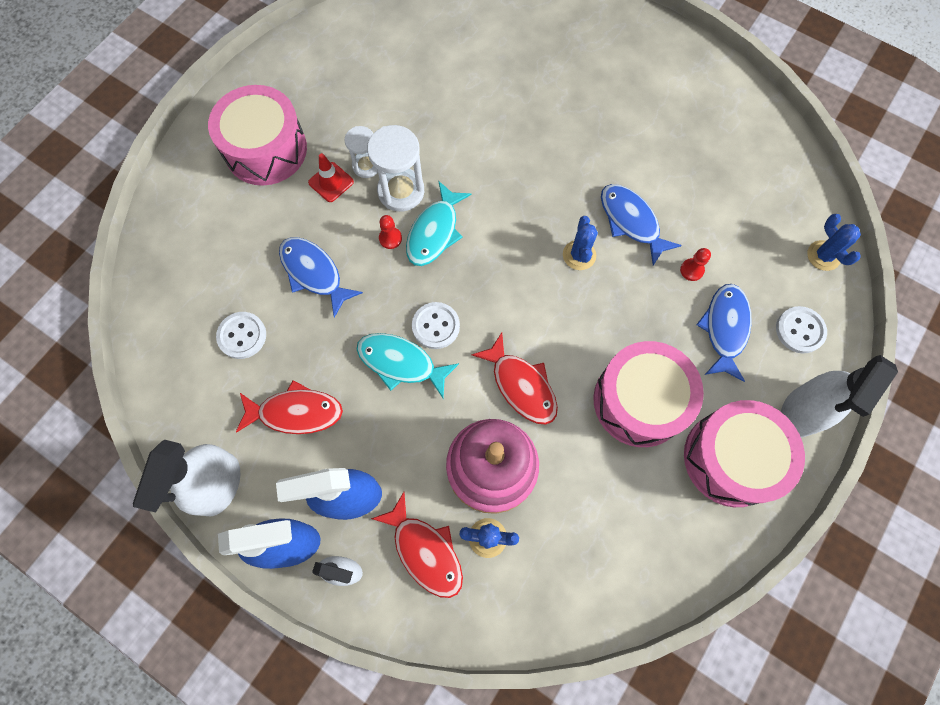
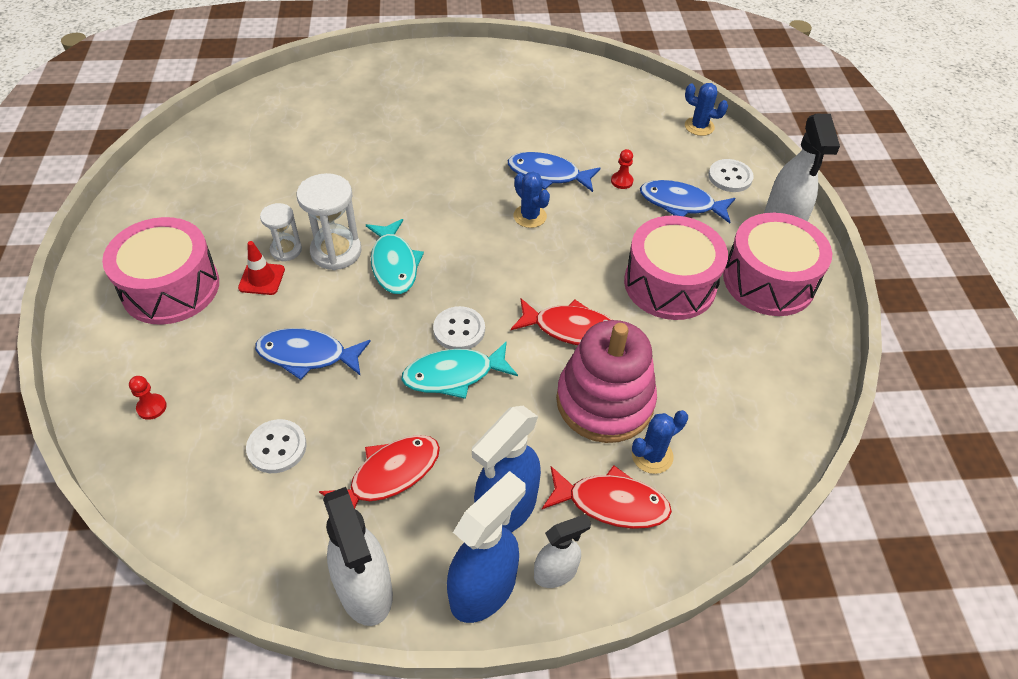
camera: 40 degrees left, 20 degrees down
(390, 238) = (358, 290): red pawn -> red pawn (152, 407)
(724, 328) = (681, 204): blue fish -> blue fish turned 45 degrees counterclockwise

